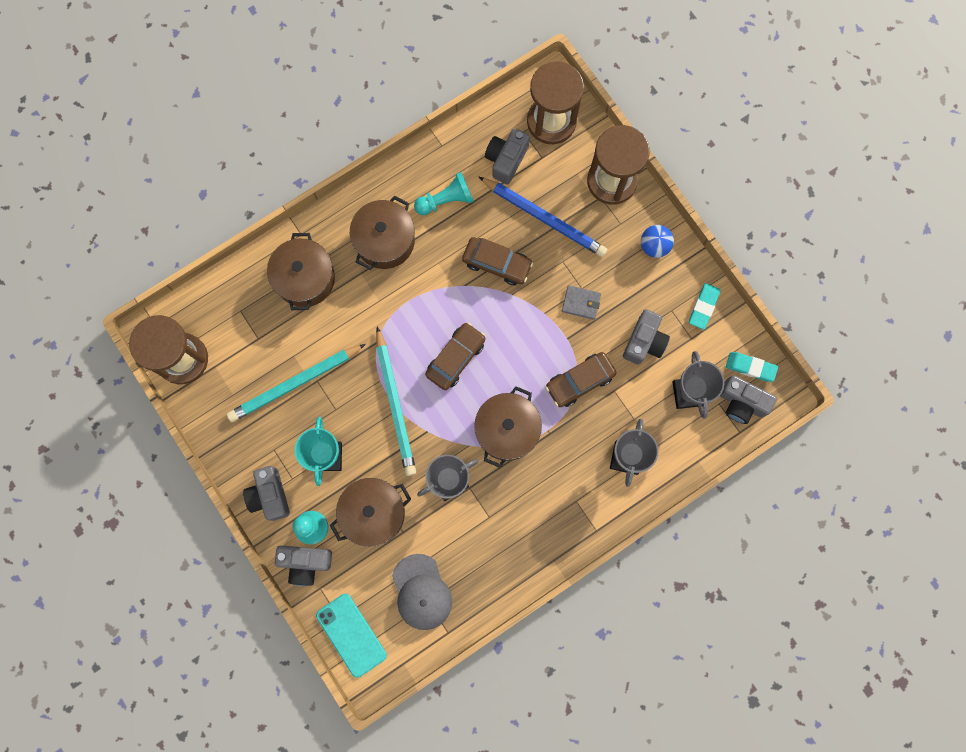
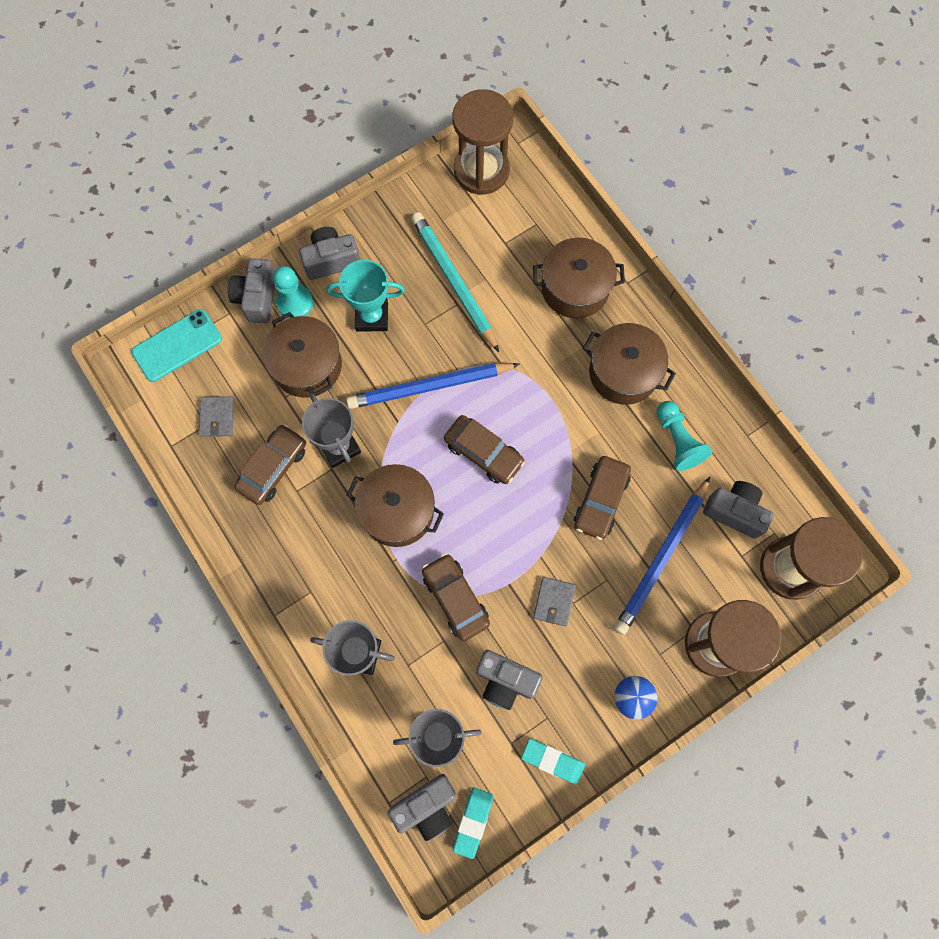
camera: 90 degrees right, 5 degrees down
(395, 404) = (430, 386): turquoise pencil -> blue pencil
(421, 592) = (217, 417): grey cap -> grey wallet
(468, 538) = (273, 468): none -> brown car
(741, 403) = (426, 807): grey camera -> grey camera turned 150 degrees counterclockwise

